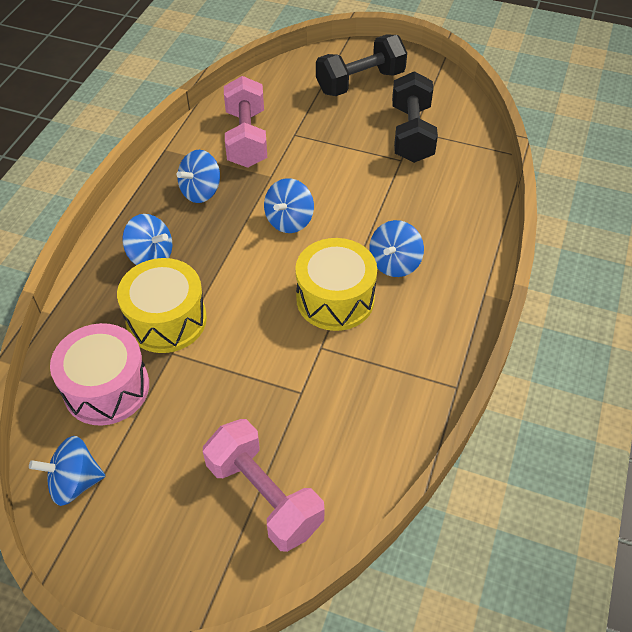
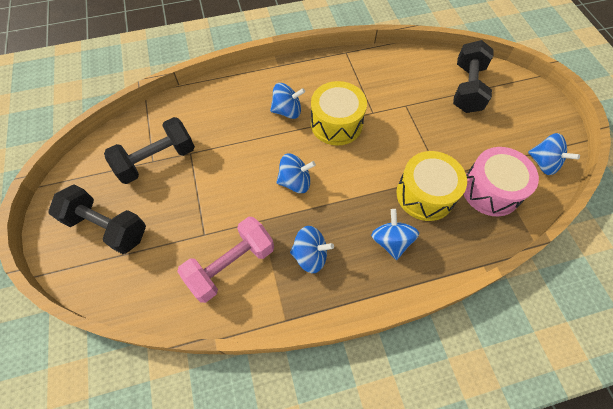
camera: 125 degrees left, 10 degrees up
(264, 496) = (467, 88): pink dumbbell -> black dumbbell

